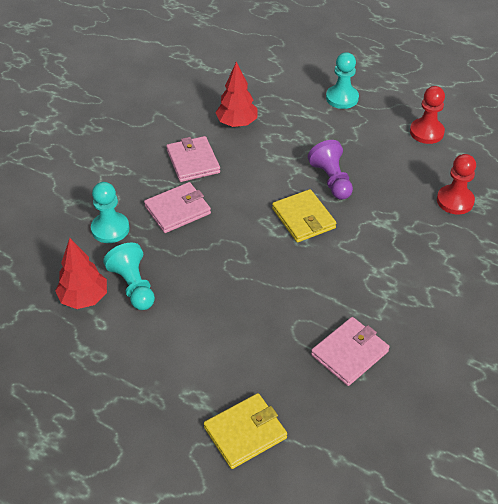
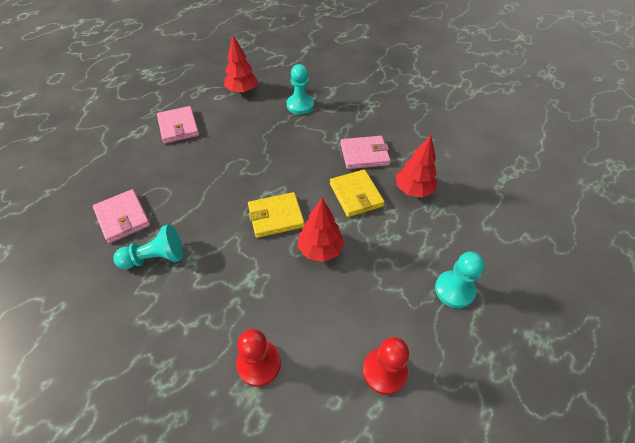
camera: 100 degrees right, 5 degrees up
(133, 286) = (243, 112): turquoise pawn -> turquoise pawn (155, 258)
(177, 210) = (309, 140): pink wallet -> pink wallet (178, 127)
(245, 432) = (99, 150): yellow wallet -> yellow wallet (356, 195)
(331, 180) = (320, 249): purple pawn -> red tree

